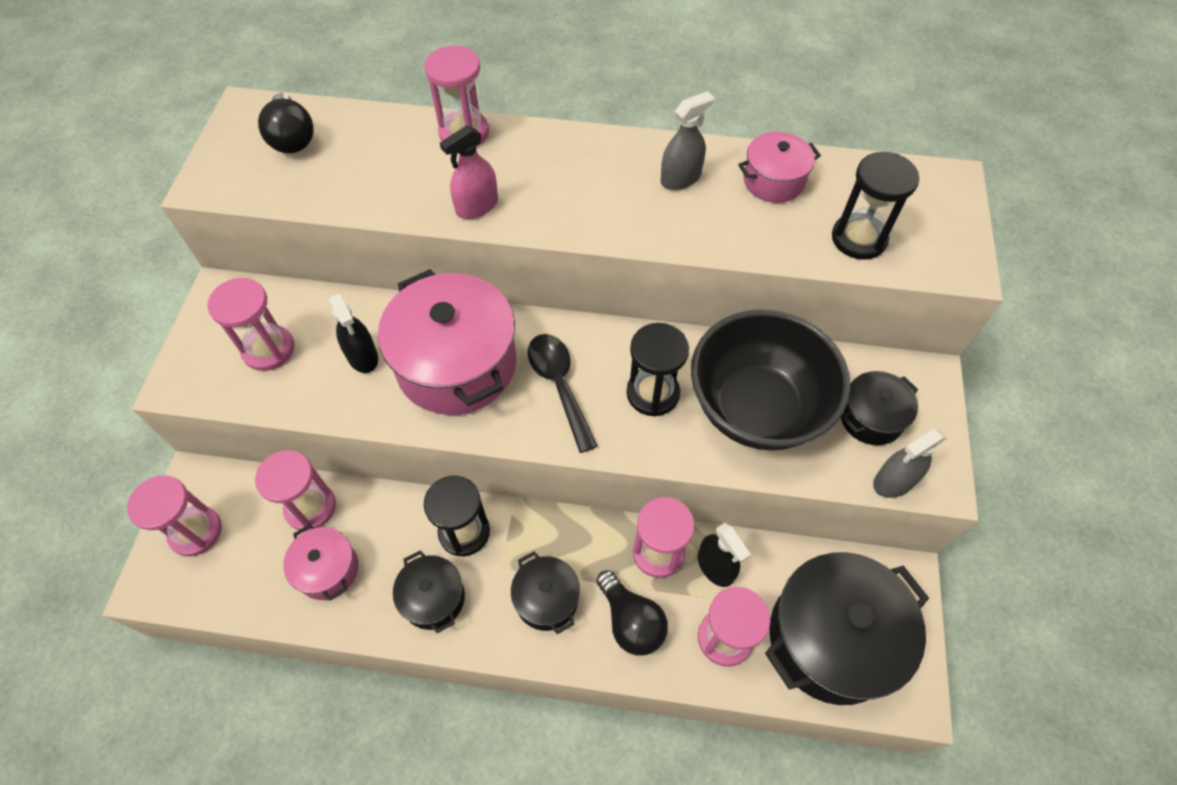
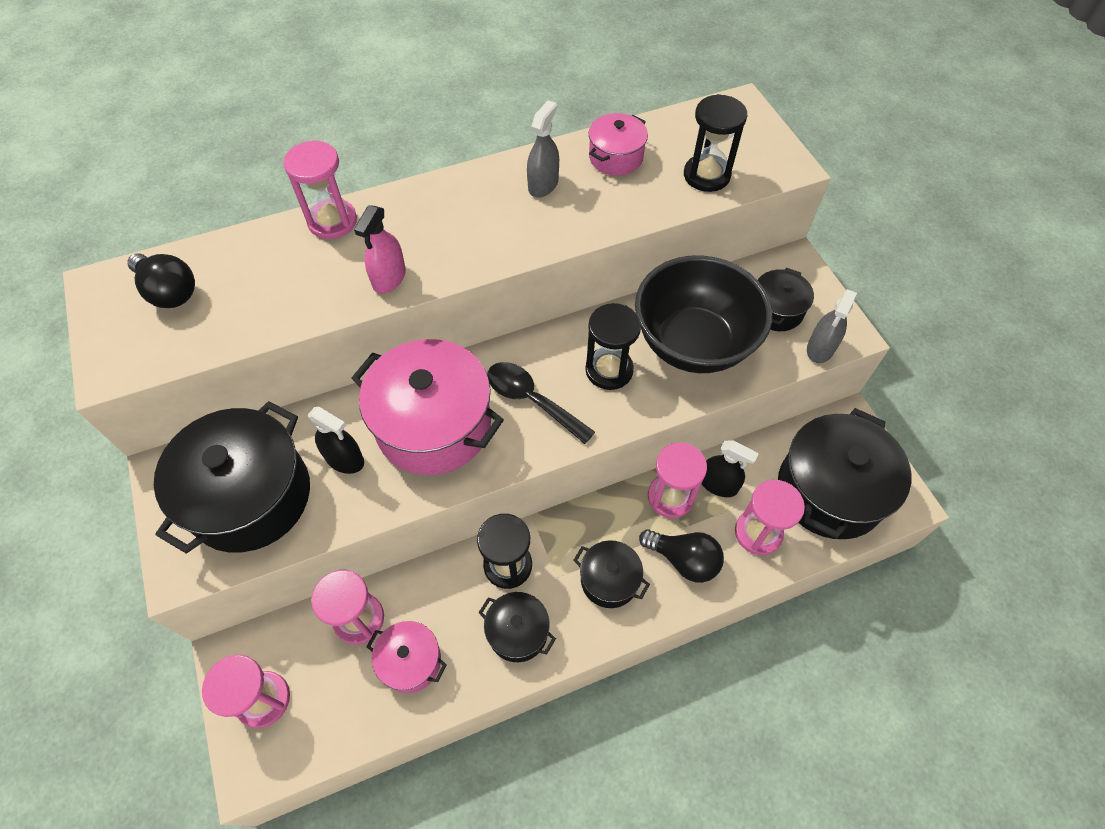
camera: 30 degrees left, 0 degrees up
(268, 349) = (250, 496): pink hourglass -> black pot

